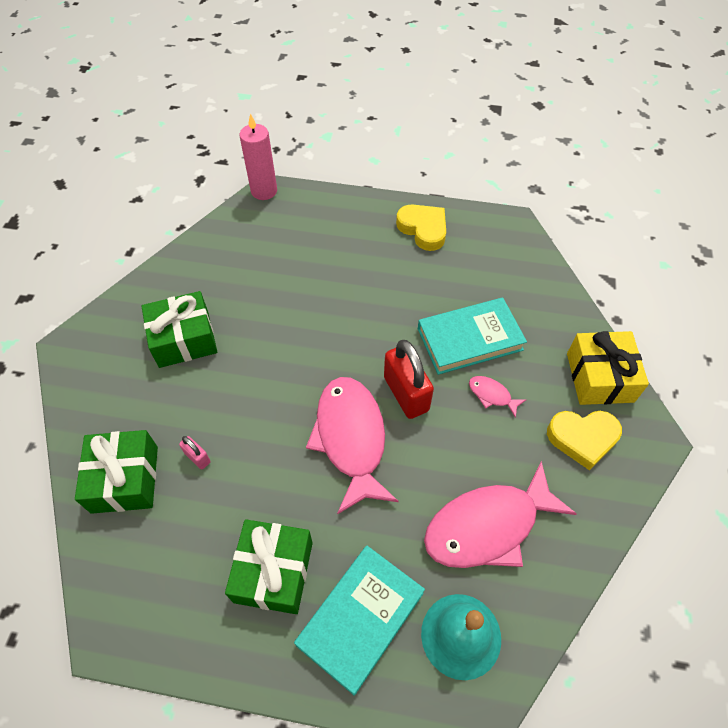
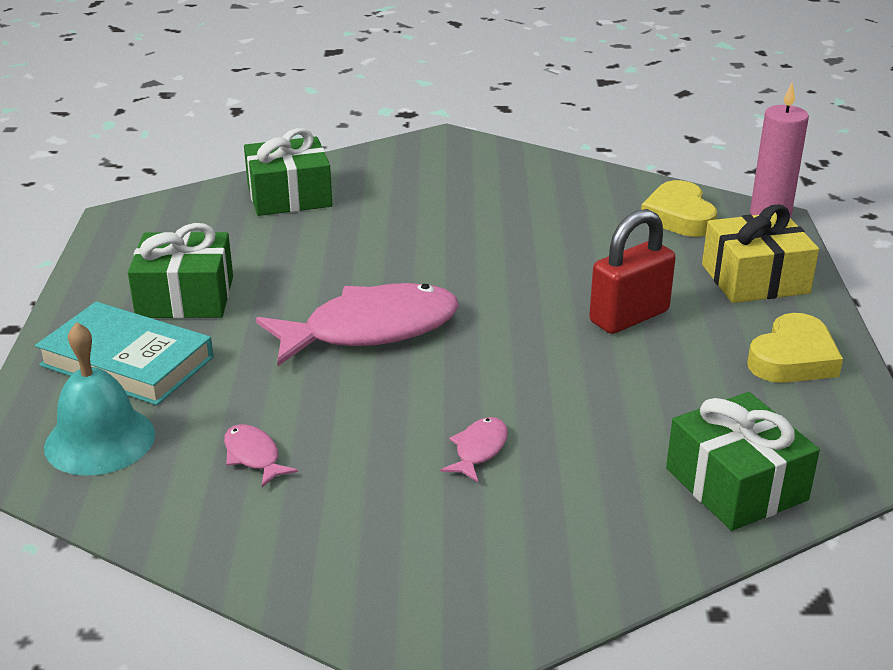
camera: 80 degrees right, 25 degrees down
(184, 339) = (483, 198): green gift -> green gift (736, 484)
(197, 457) = (323, 231): pink padlock -> none
(406, 394) = (455, 368): red padlock -> red padlock (629, 317)
(470, 339) = (580, 421): turquoise book -> none
(488, 526) = (253, 456): pink fish -> pink fish, size x0.42
(582, 438) = (422, 554): yellow heart -> yellow heart (679, 216)
(599, 377) = (559, 578): yellow gift -> yellow gift (755, 279)

